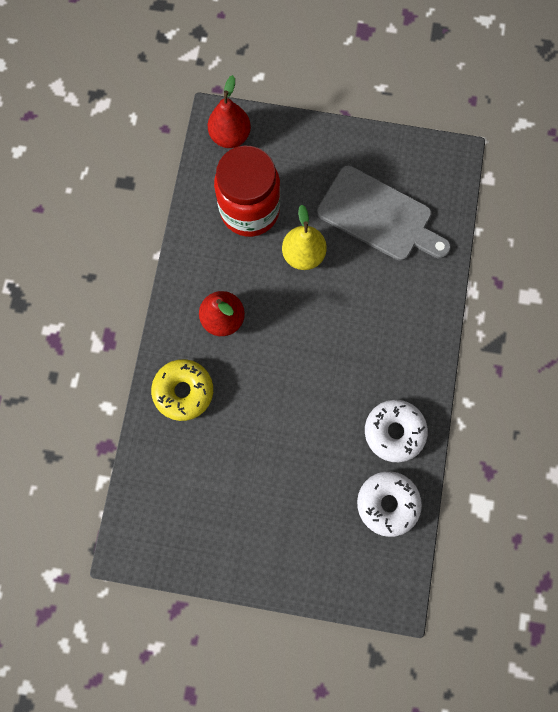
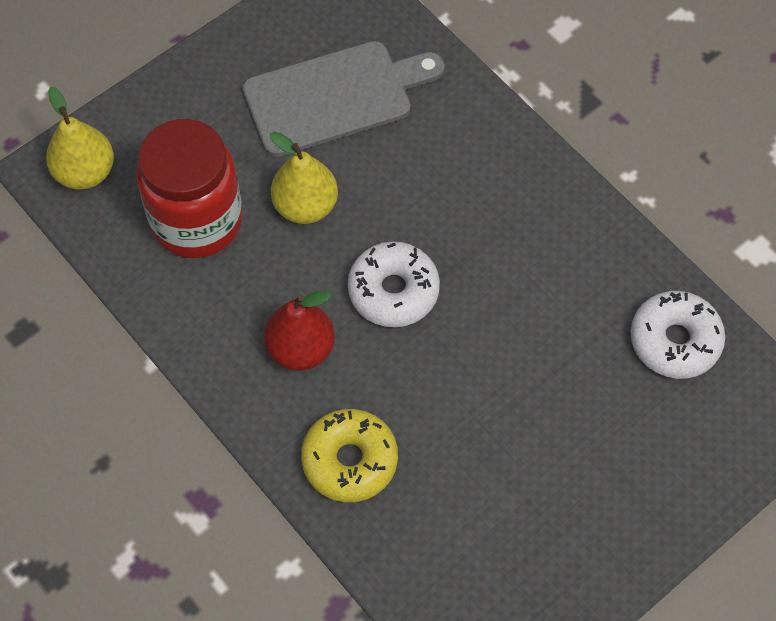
camera: 50 degrees left, 15 degrees down
(230, 136) = (85, 172): red pear -> yellow pear
(394, 431) = (598, 271): white donut -> white donut (393, 291)

